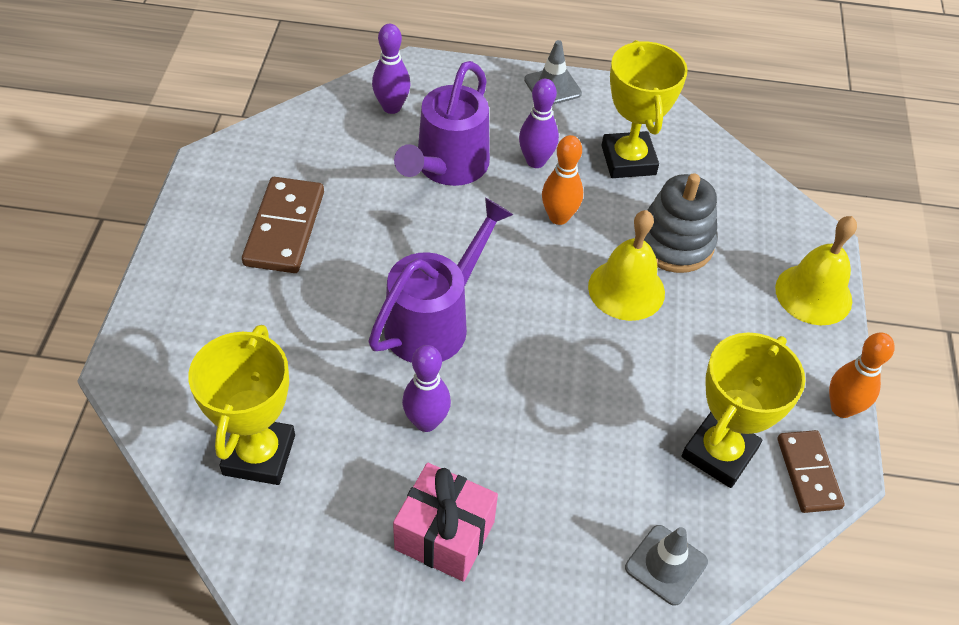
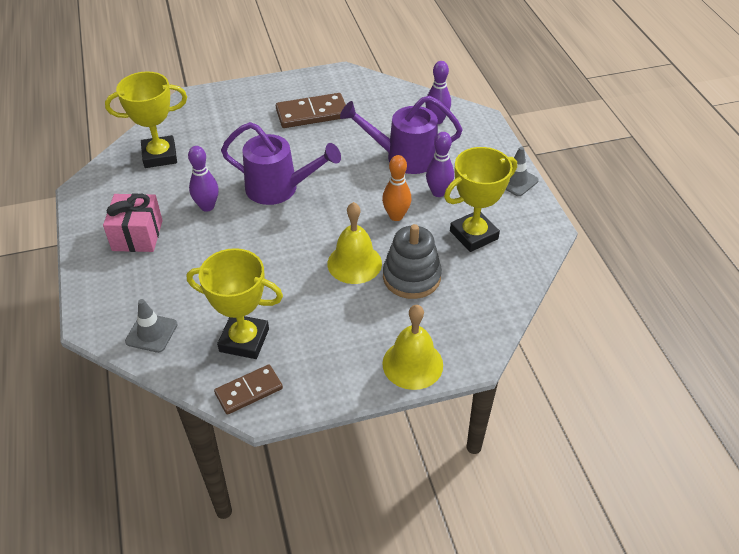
camera: 70 degrees right, 5 degrees down
(842, 408) = (314, 400): orange bowling pin -> none

